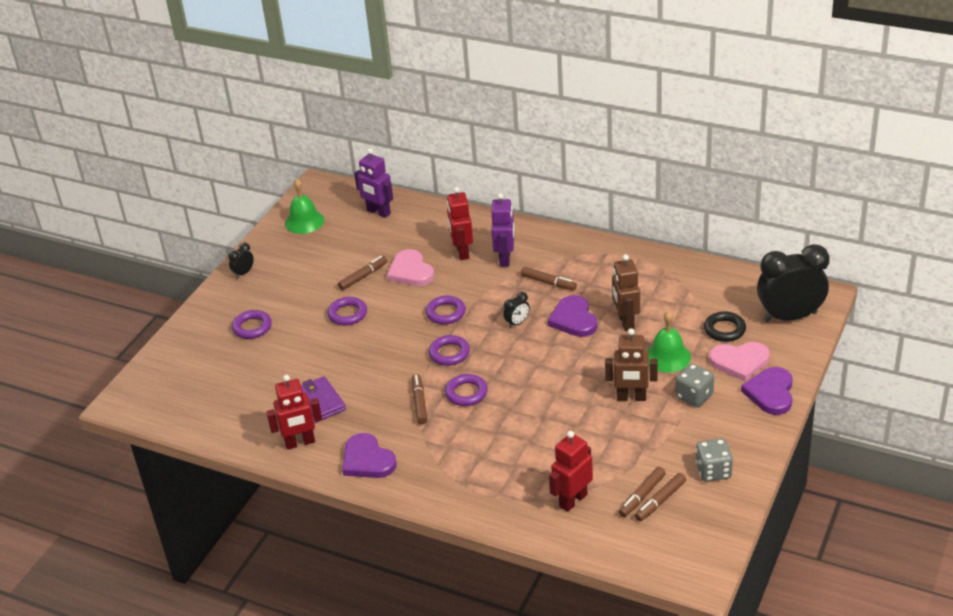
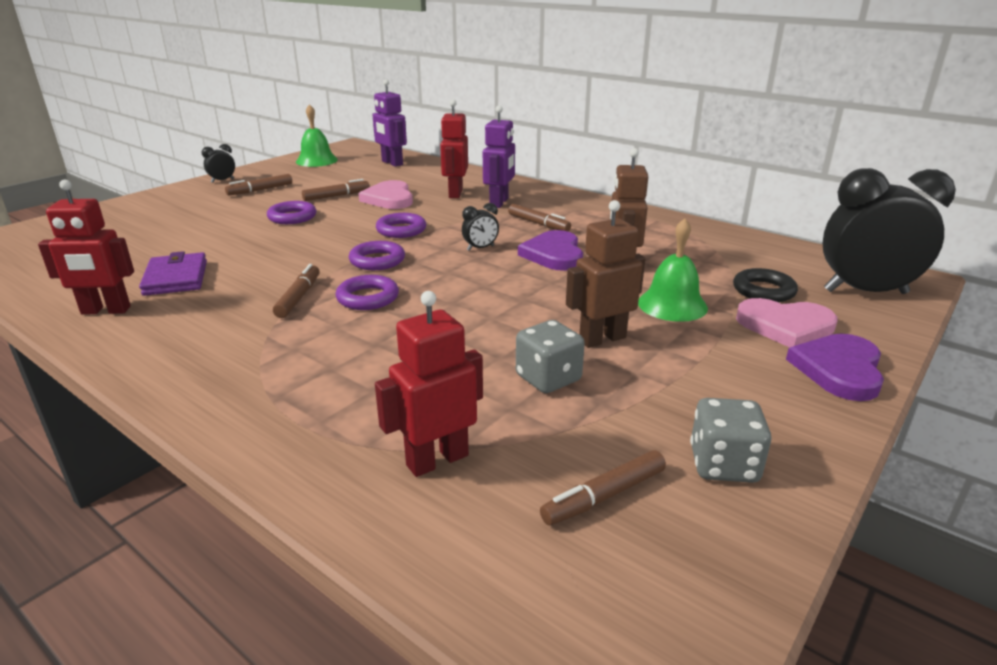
camera: 10 degrees right, 10 degrees down
(252, 327) = (183, 213): purple ring -> none
(367, 460) = (167, 344): purple heart -> none
(631, 397) = (602, 339): brown robot -> brown robot turned 135 degrees clockwise
(642, 496) = (570, 479): brown marker -> brown marker (260, 190)
(694, 396) = (705, 353): grey dice -> grey dice (548, 378)

